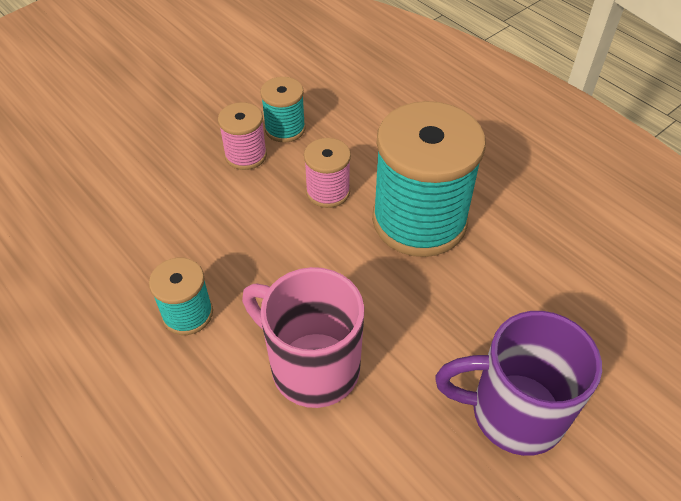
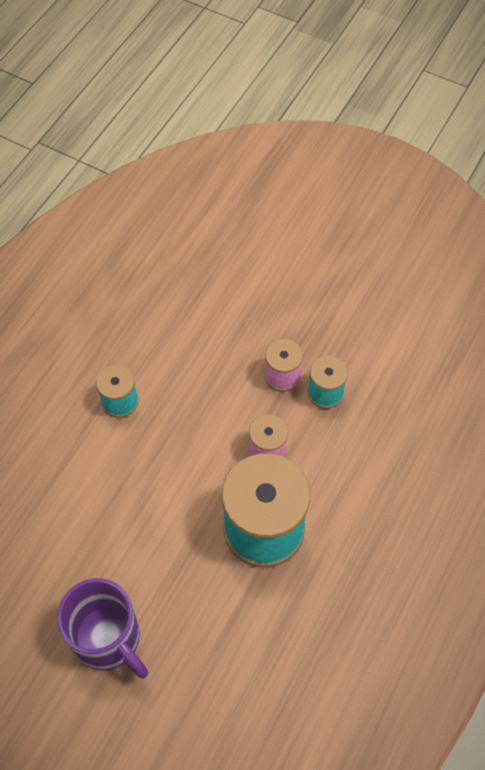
camera: 70 degrees right, 10 degrees up
(311, 366) = (104, 495): pink mug -> none
(513, 412) = (109, 639): purple mug -> purple mug turned 150 degrees clockwise

